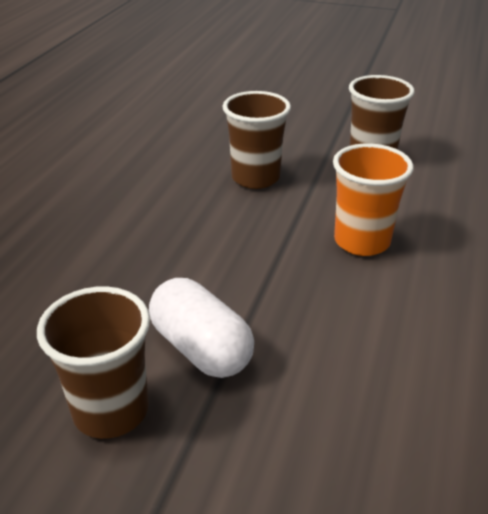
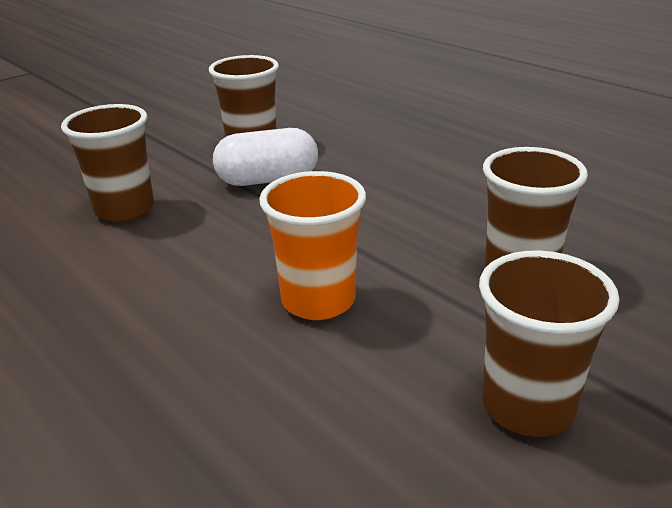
camera: 120 degrees right, 5 degrees down
(350, 439) = (124, 209): none -> brown cup

